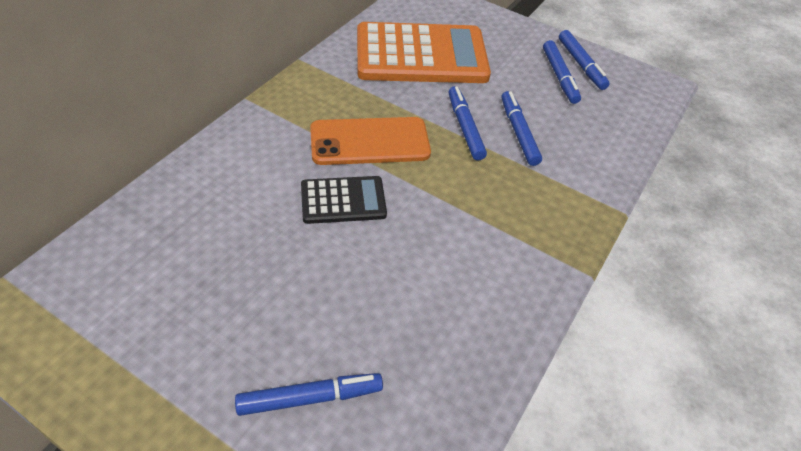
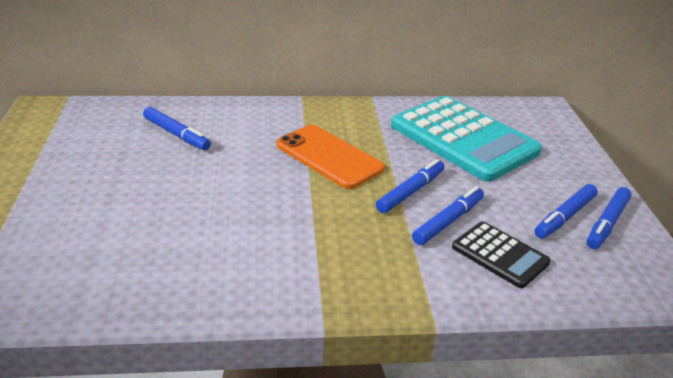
camera: 55 degrees right, 15 degrees down
(310, 397) = (66, 230): blue marker -> blue marker (176, 134)
(343, 200) = (254, 170): black calculator -> black calculator (500, 255)
(421, 55) = (463, 139): orange calculator -> turquoise calculator

